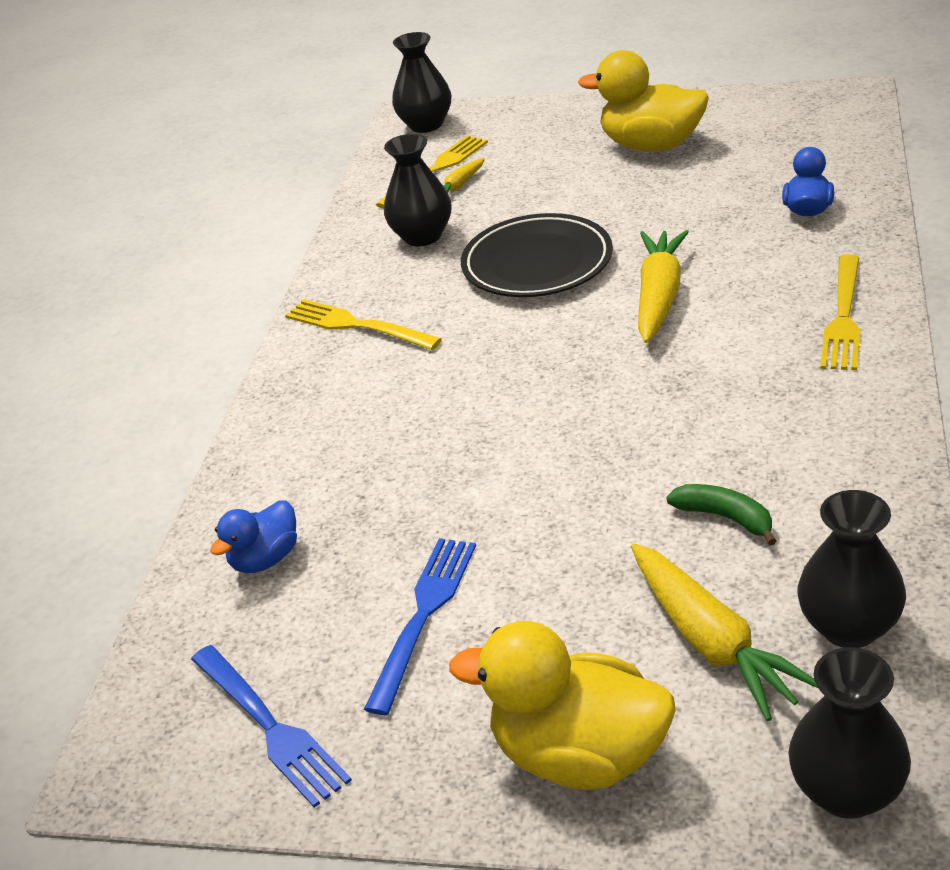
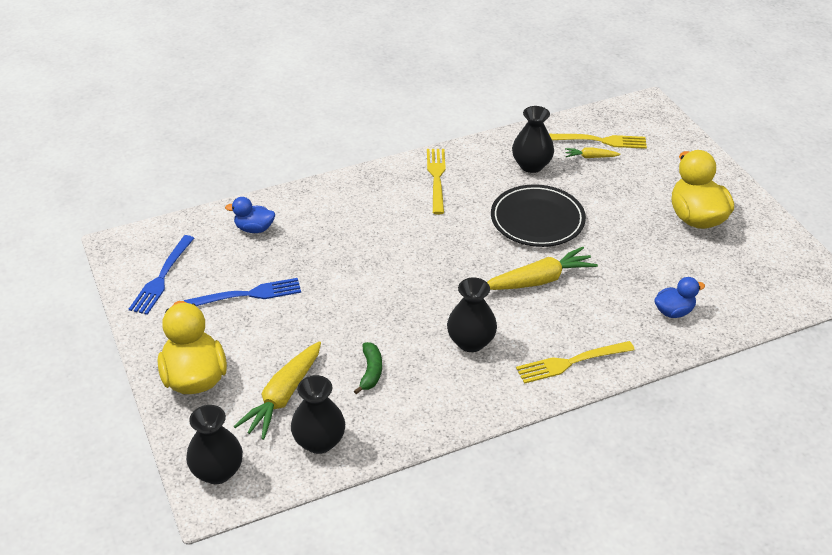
camera: 50 degrees right, 5 degrees up
(426, 125) = (645, 115): black vase -> black vase (471, 342)

